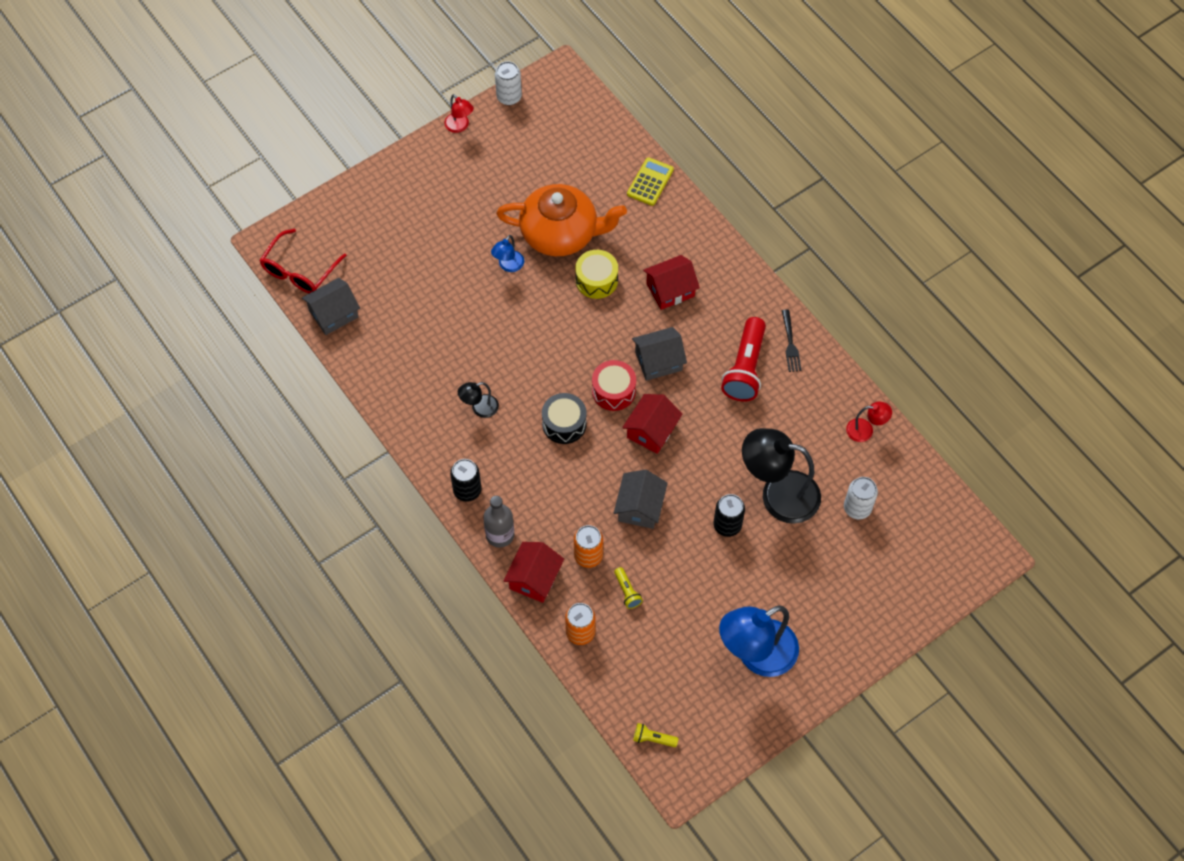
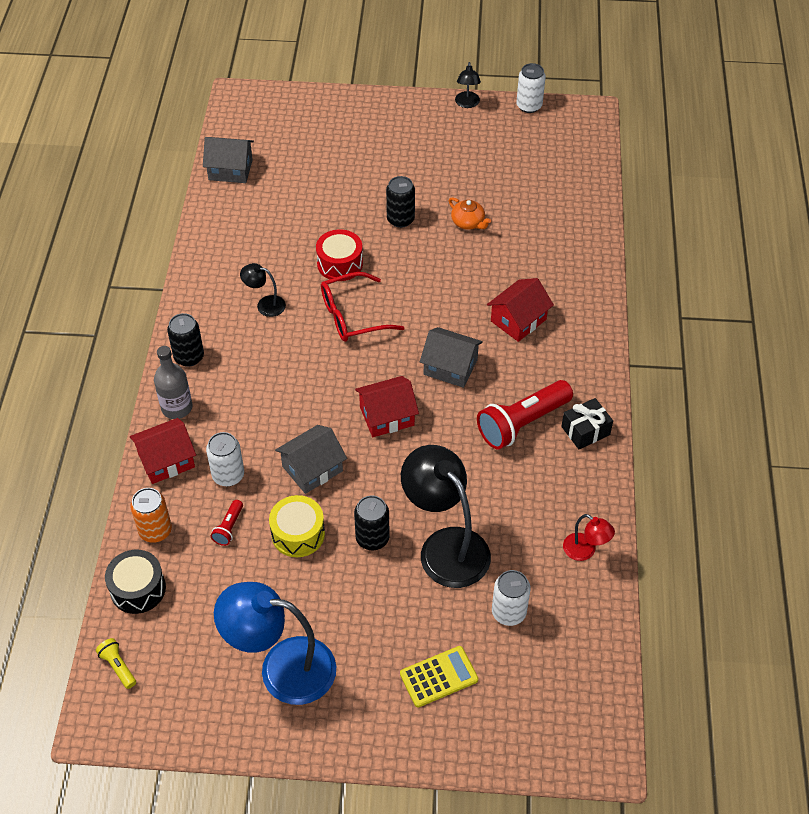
camera: 40 degrees right, 10 degrees down
(299, 271) = (239, 127): red glasses -> red glasses (352, 316)
(460, 126) = (467, 104): red lamp -> black lamp
(508, 266) = (400, 219): blue lamp -> black can
(560, 234) = (468, 223): orange teapot -> orange teapot, size x0.41
(564, 424) = (319, 361): black drum -> black drum (138, 589)
(588, 556) = (228, 475): orange can -> white can
(596, 280) = (462, 274): yellow drum -> yellow drum (298, 534)
(613, 391) = (387, 364): red drum -> red drum (340, 264)
(627, 591) = (229, 528): yellow flashlight -> red flashlight
(650, 182) = (585, 231): yellow calculator -> yellow calculator (439, 677)
(670, 290) = (518, 320): red house -> red house turned 60 degrees counterclockwise
(790, 343) = (585, 431): black fork -> black gift

